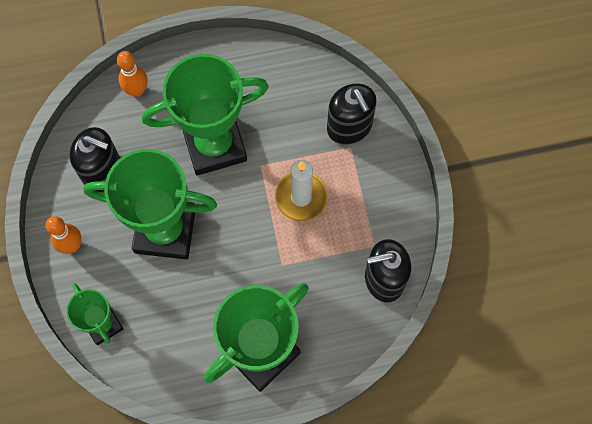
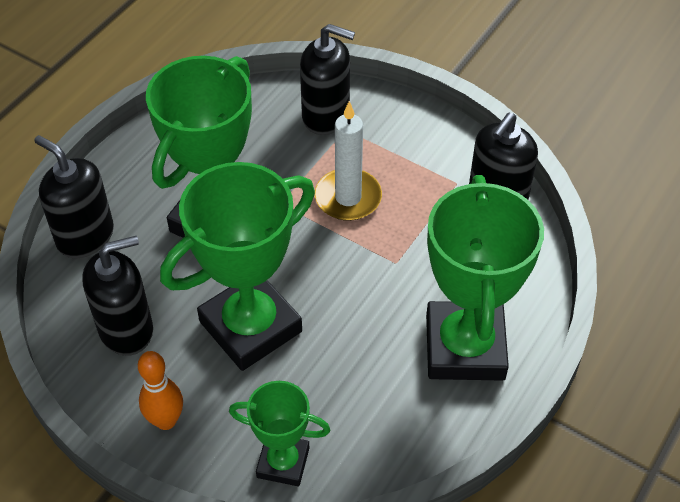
camera: 45 degrees left, 20 degrees down
(137, 90) = (85, 236): orange bowling pin -> black soap dispenser

